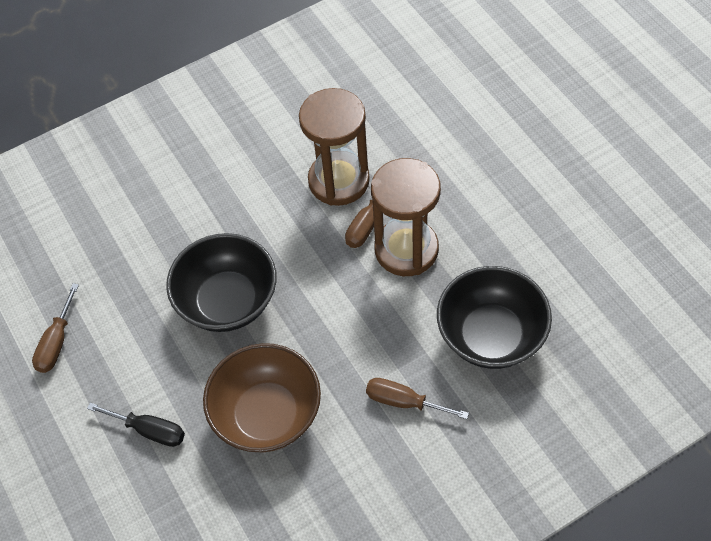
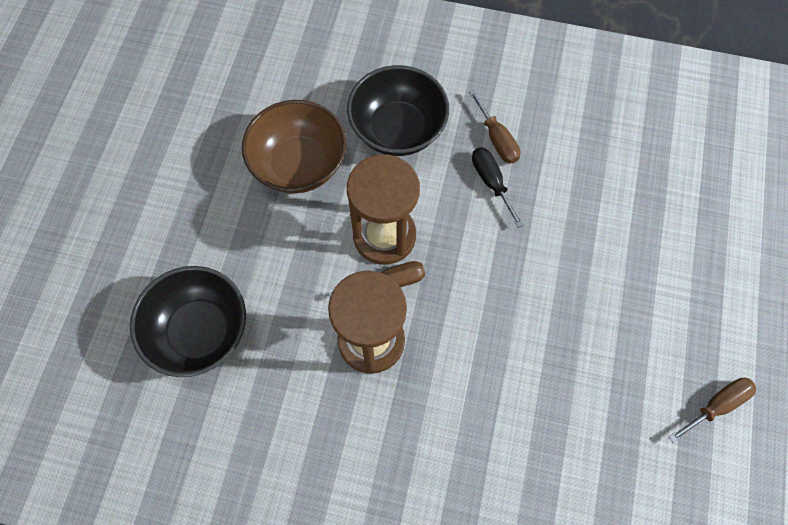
camera: 140 degrees left, 10 degrees up
(149, 430) = (688, 268): black screwdriver -> black screwdriver (491, 182)
(228, 301) = (552, 316): black bowl -> black bowl (200, 332)
(267, 414) = (595, 208): brown bowl -> brown bowl (299, 164)

